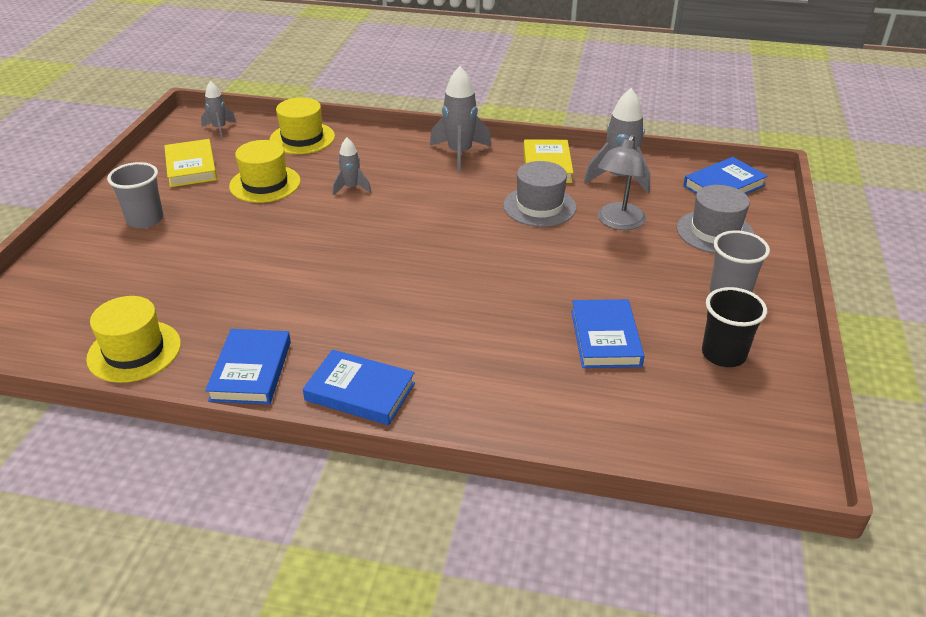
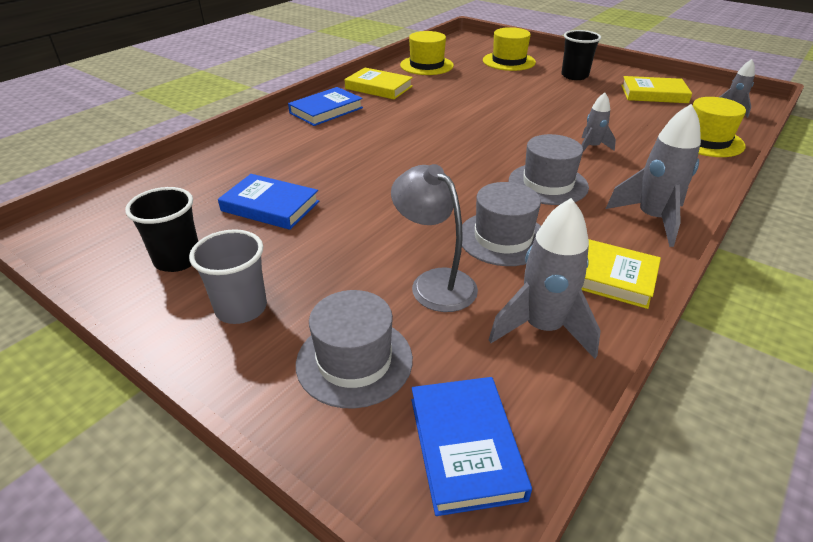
camera: 115 degrees right, 0 degrees up
(145, 219) = (574, 76): grey cup -> black cup
(251, 371) = (378, 87): blue book -> yellow book
(265, 184) = (614, 115): yellow hat -> yellow hat (509, 61)
(439, 200) = (548, 184): none -> grey hat

